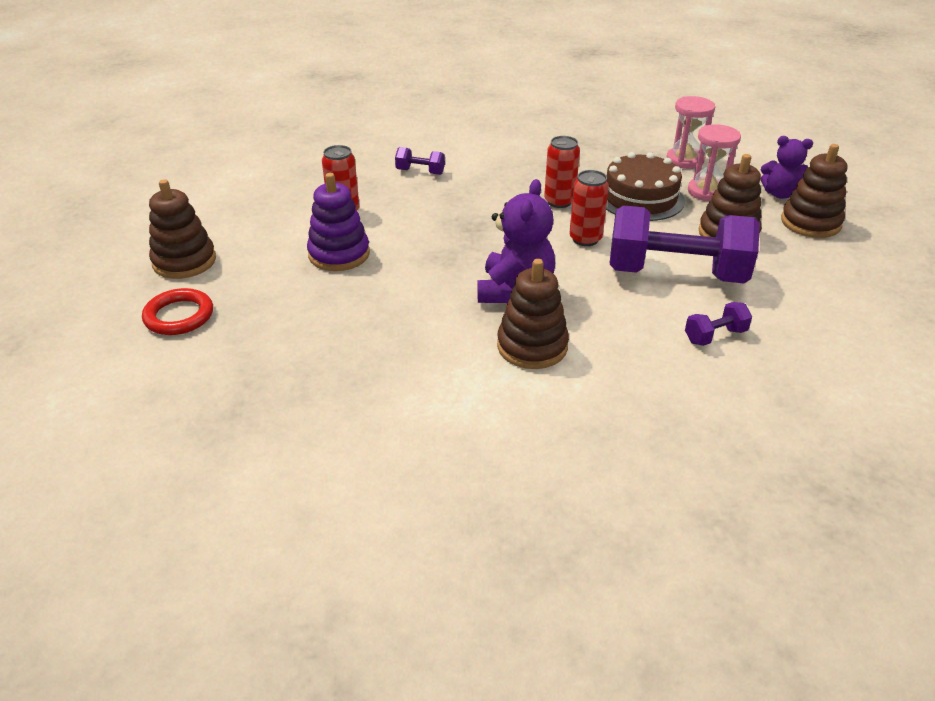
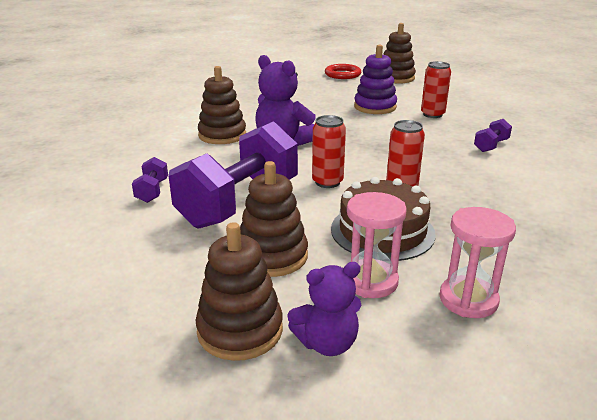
camera: 115 degrees right, 10 degrees down
(780, 194) = (327, 343): purple teddy bear -> purple teddy bear turned 150 degrees counterclockwise

